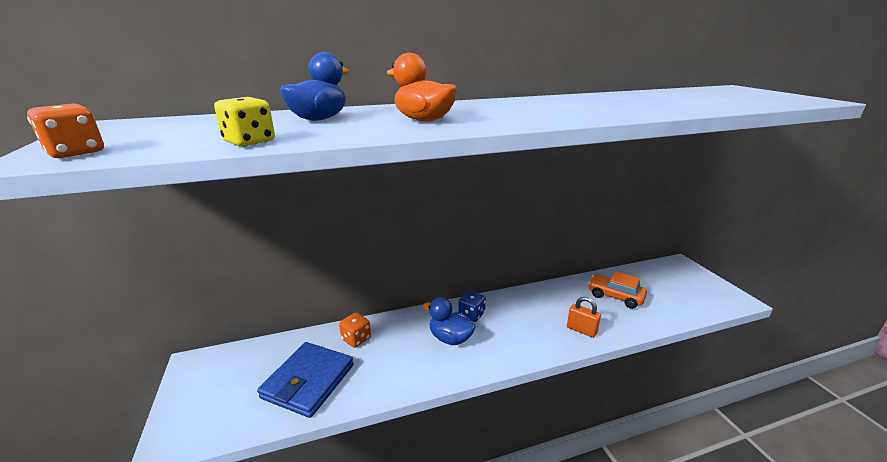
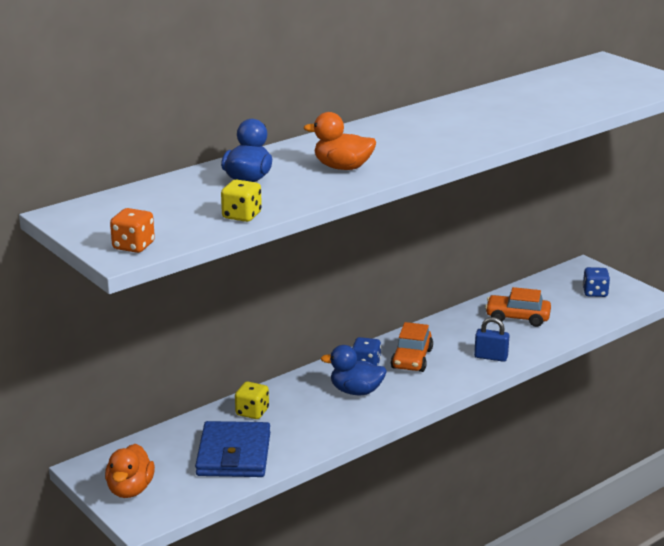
camera: 20 degrees left, 0 degrees up
(197, 398) = (130, 489): none -> orange duck
(356, 339) = (252, 412): orange dice -> yellow dice
(512, 317) = (412, 359): none -> orange car
(581, 330) = (491, 357): orange padlock -> blue padlock
(688, 287) = (595, 292): none -> blue dice

